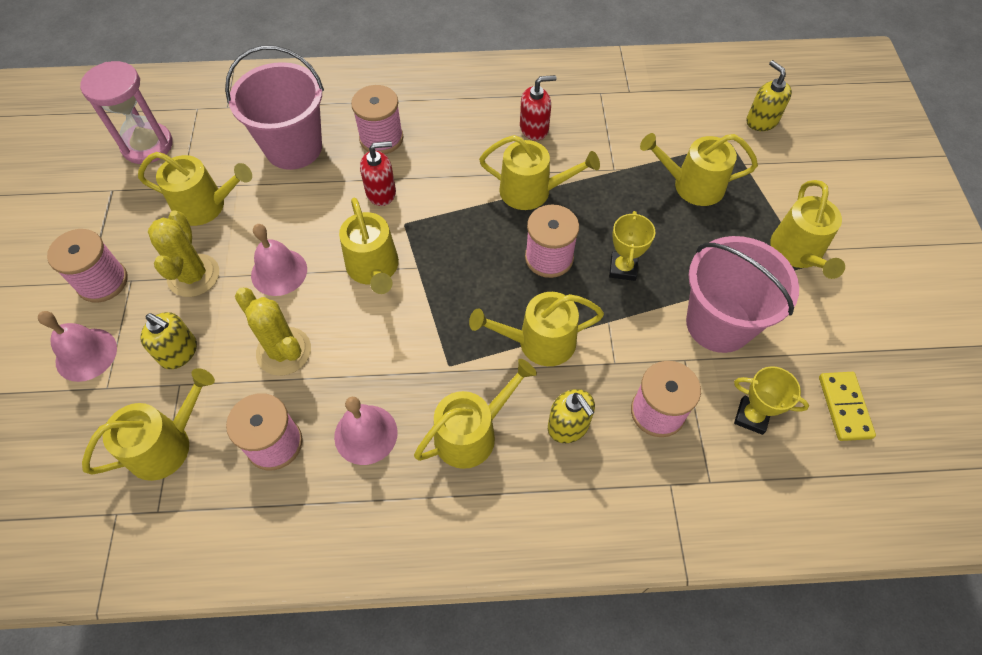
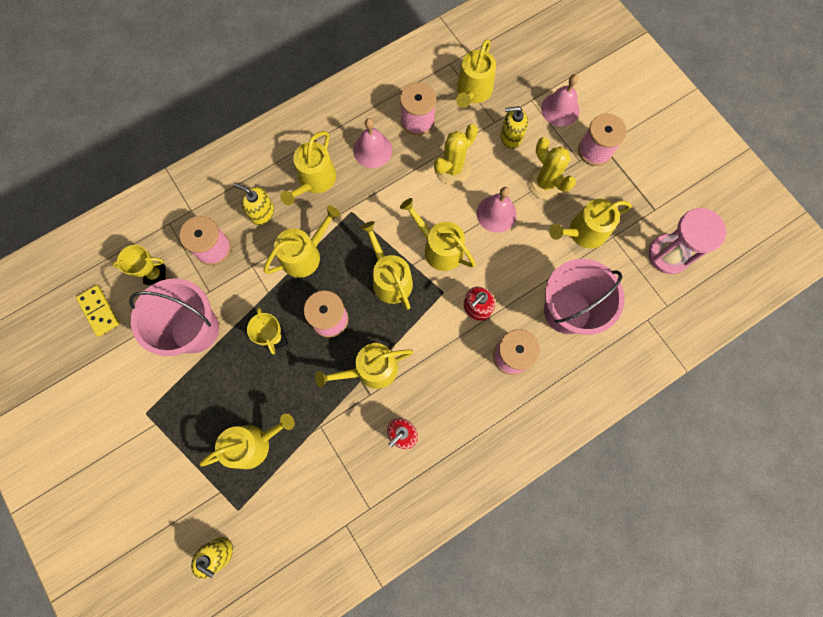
camera: 150 degrees right, 15 degrees up
(284, 351) = (452, 168): yellow cactus -> yellow cactus turned 60 degrees counterclockwise
(798, 252) = (155, 421): yellow watering can -> yellow watering can (390, 279)

